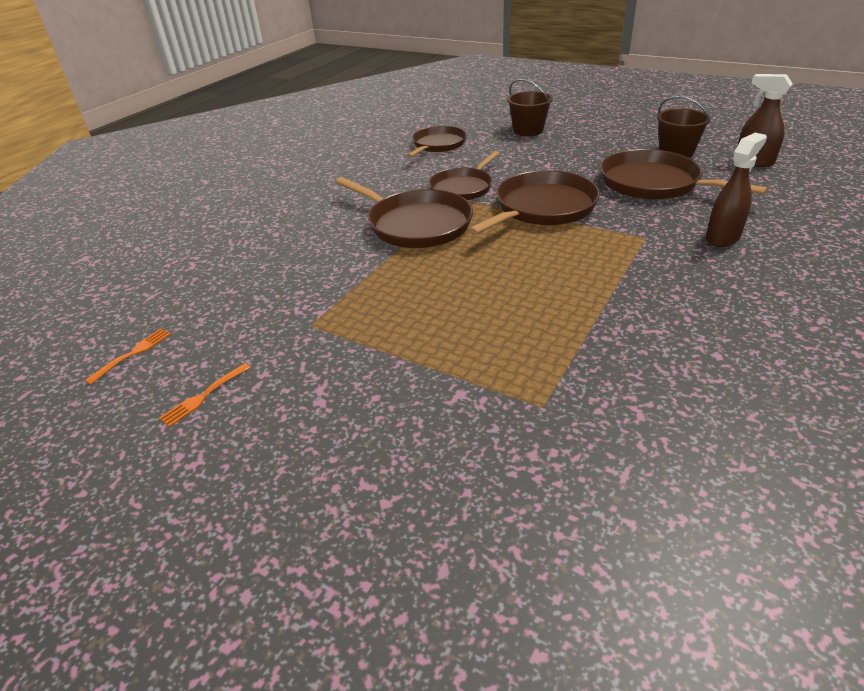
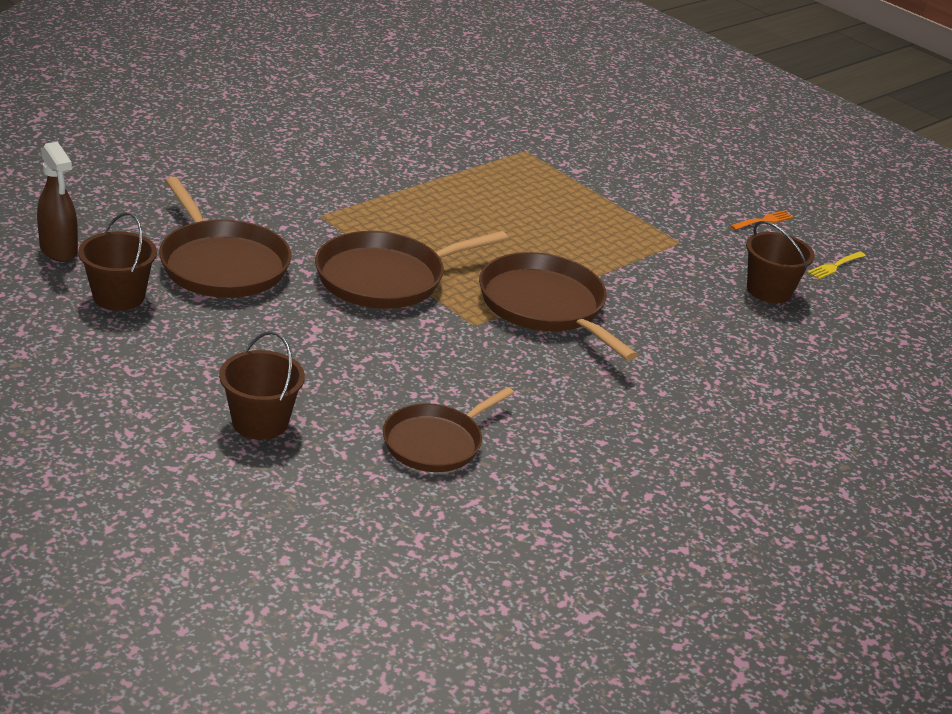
camera: 170 degrees left, 5 degrees down
(132, 354) = (835, 266): orange fork -> yellow fork
(220, 298) = (769, 290): none -> brown bucket
(463, 187) = (456, 339): brown pan -> none
(723, 237) = (251, 192): brown spray bottle -> none

